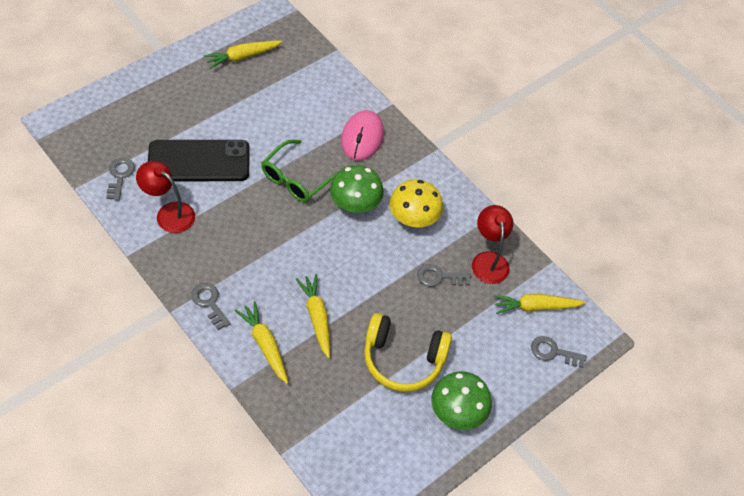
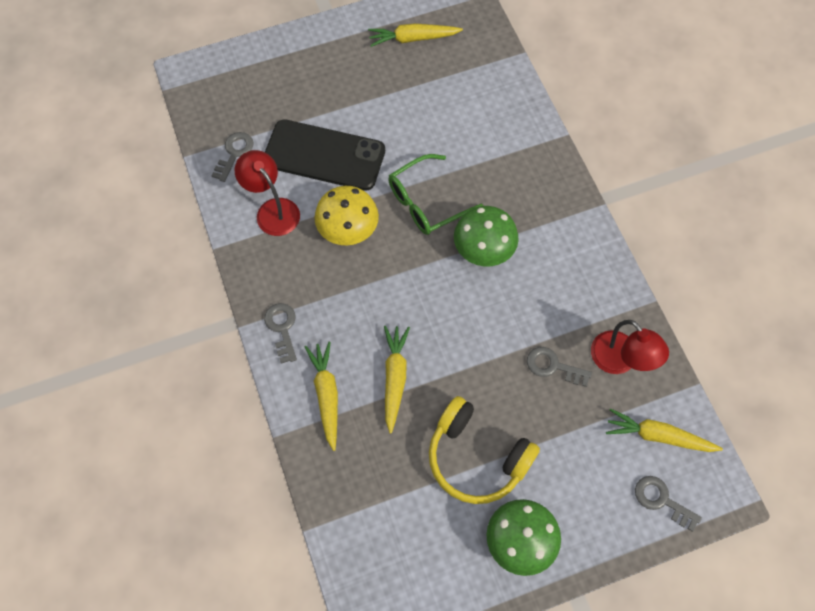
camera: 25 degrees right, 10 degrees up
(362, 137) = (518, 169): pink mouse -> none
(413, 218) = (546, 284): yellow mushroom -> yellow mushroom (348, 230)
(488, 260) = (620, 361): red lamp -> red lamp turned 135 degrees clockwise

